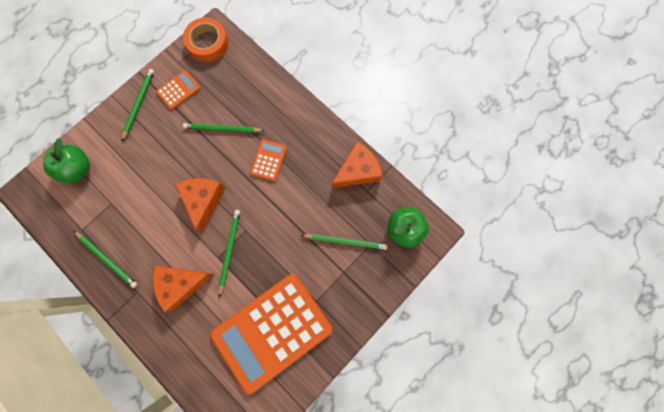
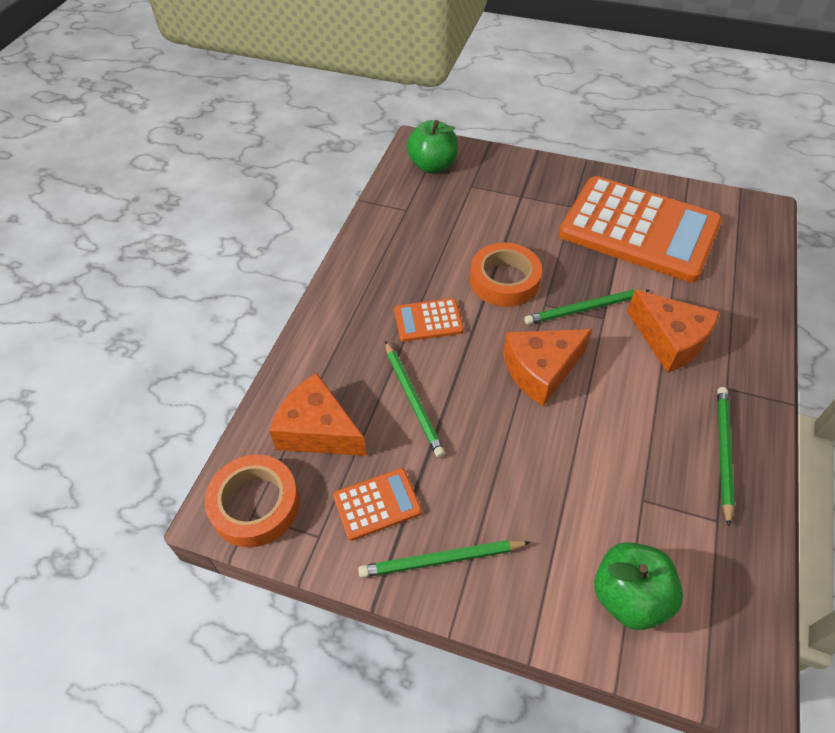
camera: 115 degrees left, 25 degrees down
(178, 90) = (377, 504): orange calculator -> orange calculator turned 135 degrees clockwise
(275, 217) = (504, 280): none -> orange tape
(345, 241) = (484, 206): green pencil -> none
(357, 171) = (385, 226): orange cheese -> orange cheese (318, 430)

